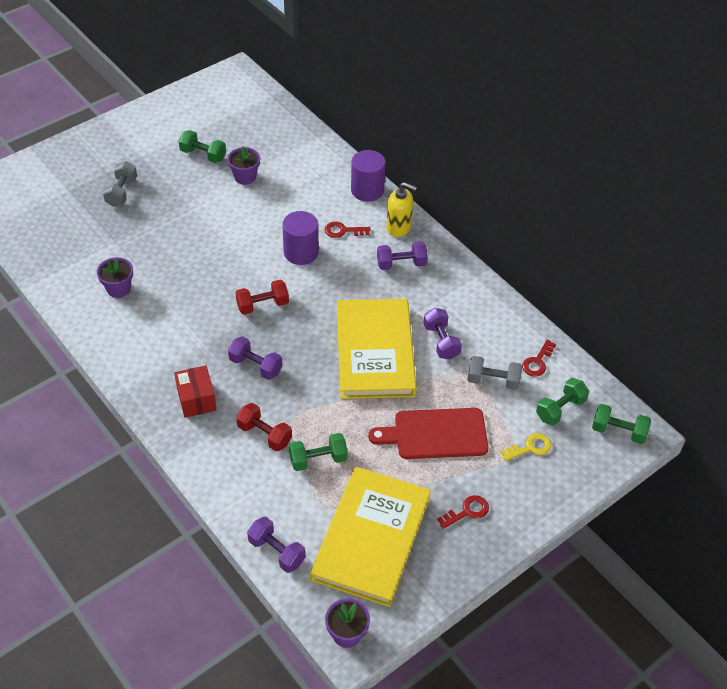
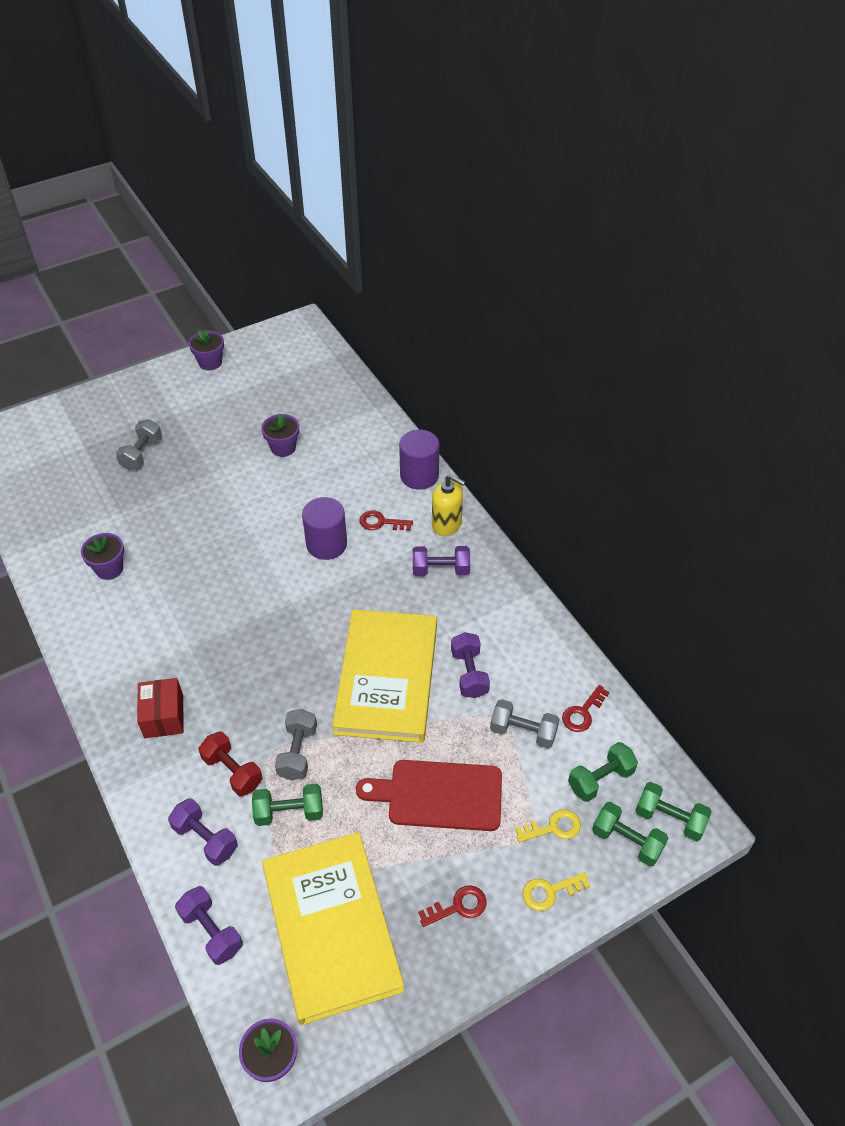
camera: 10 degrees right, 0 degrees up
(162, 110) = (210, 362): none -> purple flower pot
(203, 155) = (242, 418): green dumbbell -> green dumbbell (627, 841)
(255, 366) = (242, 681): purple dumbbell -> purple dumbbell (205, 839)
(262, 305) = (268, 605): red dumbbell -> none
(314, 415) = (297, 752): none -> grey dumbbell
(371, 538) = (331, 928): yellow book -> yellow book turned 45 degrees counterclockwise
(535, 493) = (549, 892): none -> yellow key

